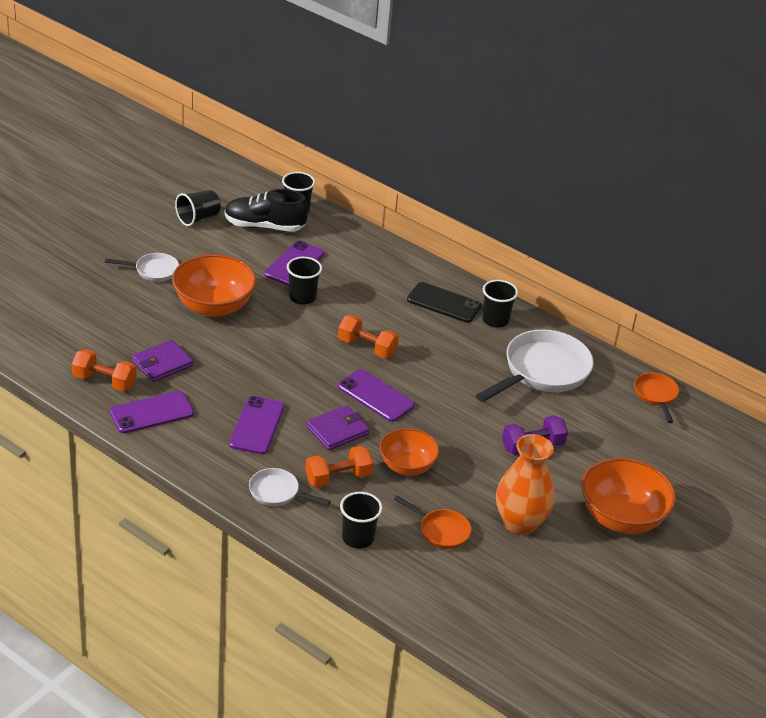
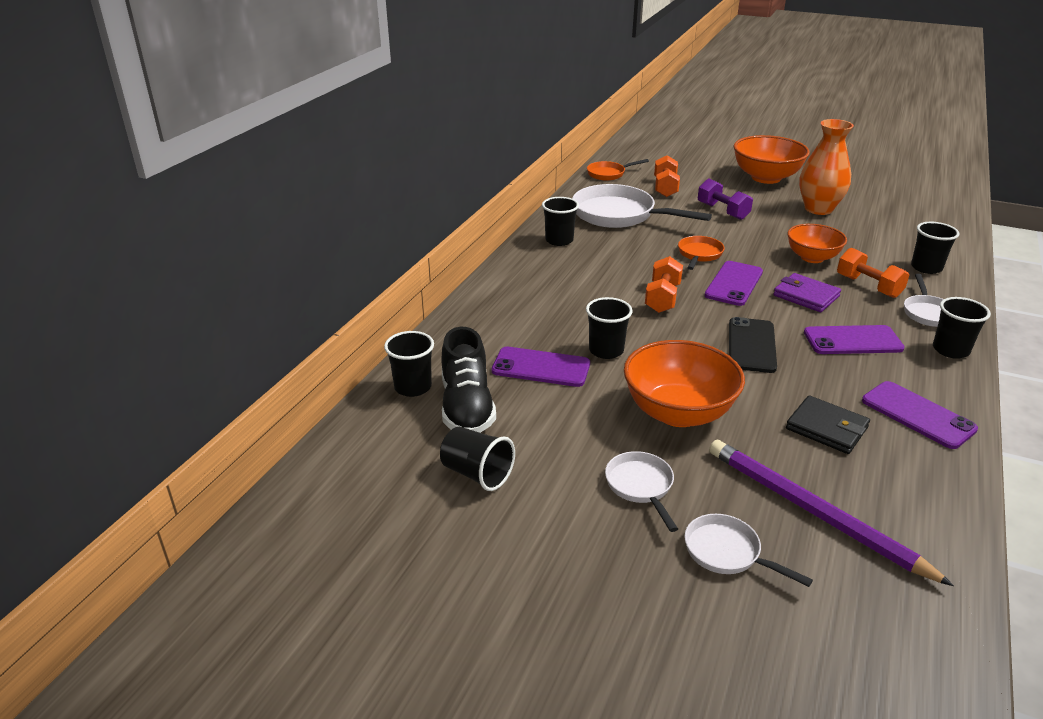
camera: 100 degrees left, 5 degrees down
(85, 284) = (727, 553): none -> white pan
(94, 325) = (813, 512): none -> purple pencil
(104, 381) = (910, 468): orange dumbbell -> orange dumbbell (665, 188)
(162, 364) = (826, 428): purple wallet -> black wallet
(217, 475) = (950, 350): none -> black cup
(441, 531) = (868, 236): orange pan -> orange pan (699, 255)
(444, 303) = (550, 267): black phone -> black phone (751, 345)

